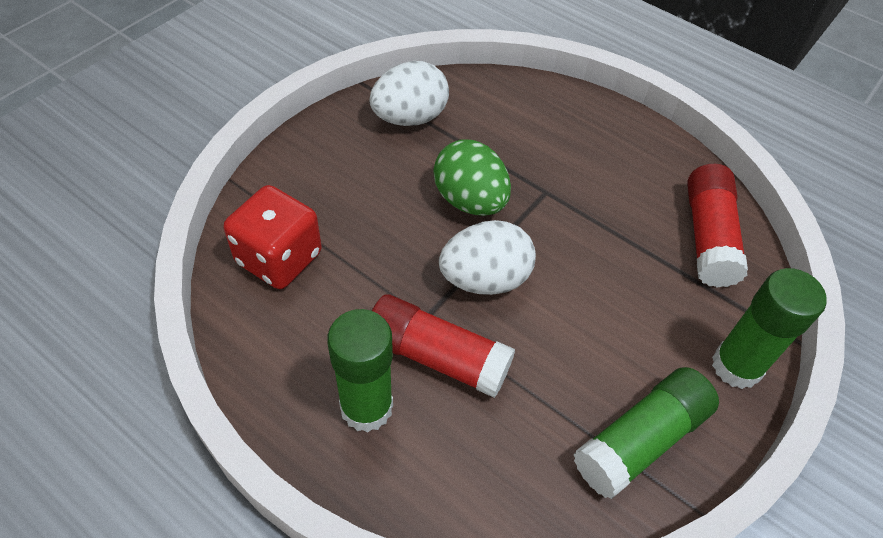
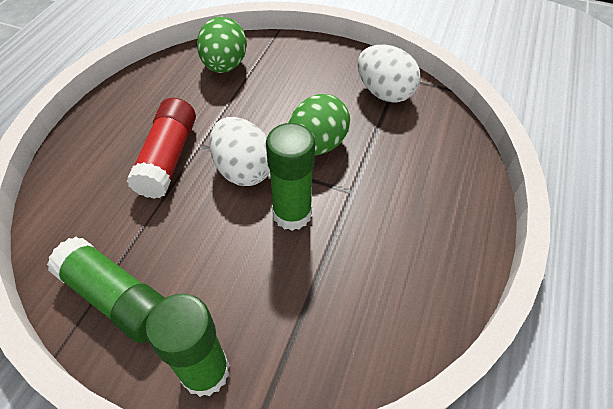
camera: 75 degrees right, 0 degrees up
(279, 258) = (225, 66): red dice -> green egg
(366, 407) = (122, 133): green glue stick -> green glue stick (292, 214)
(708, 237) = (357, 331): red glue stick -> none

